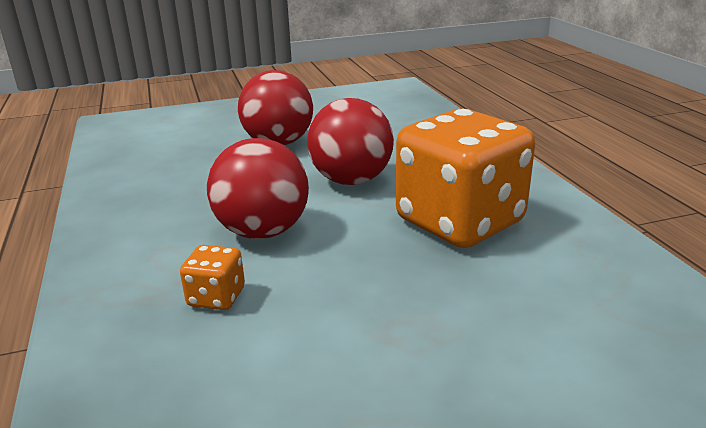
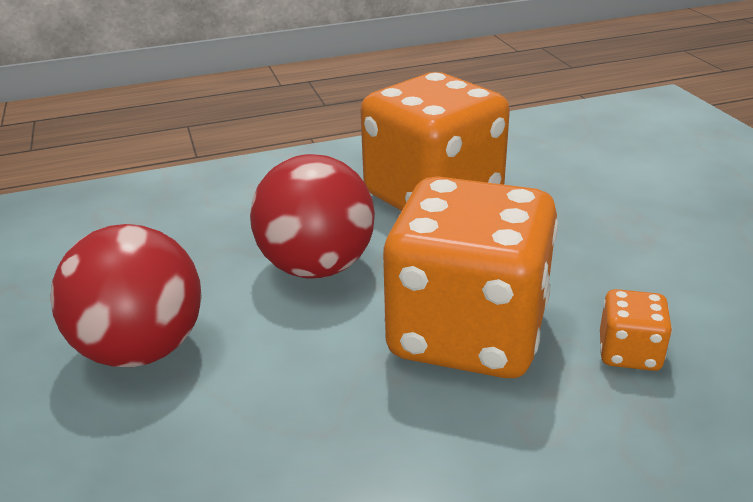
camera: 90 degrees left, 5 degrees up
(263, 232) = (467, 333): red ball -> orange dice

